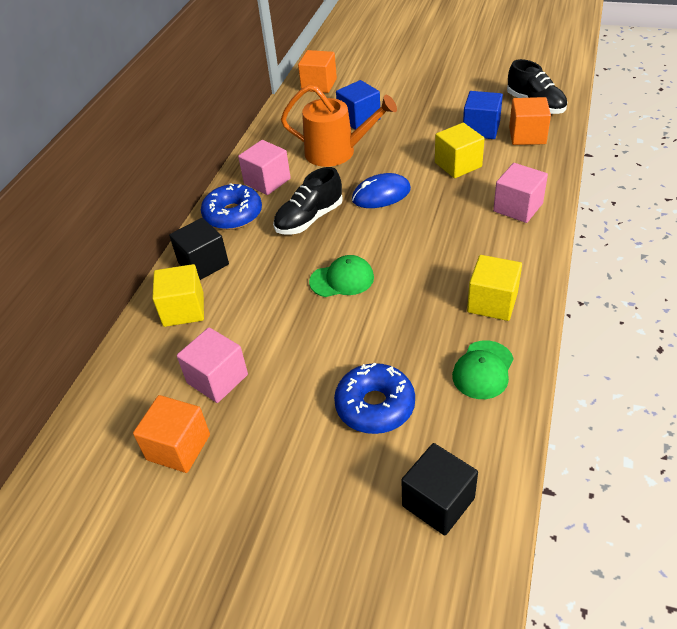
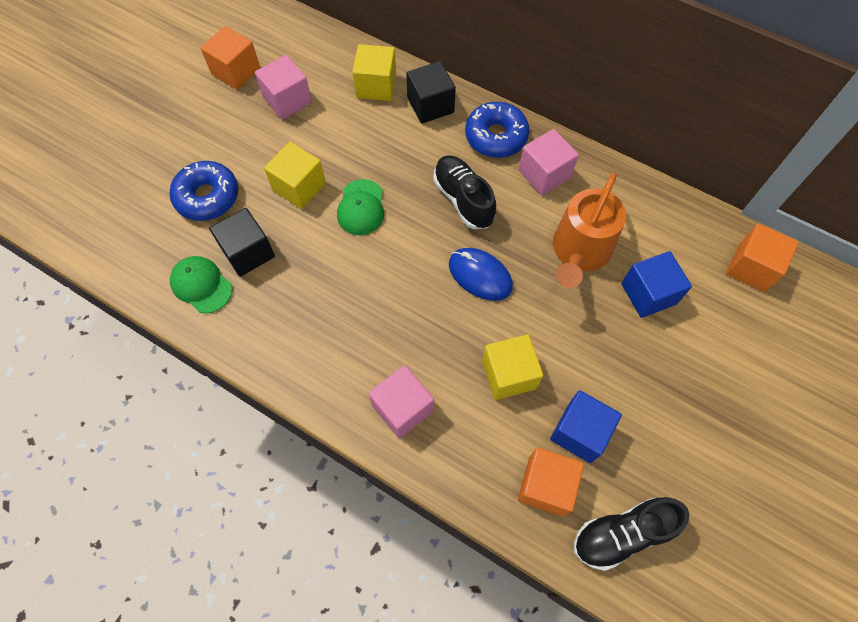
camera: 100 degrees right, 20 degrees up
(381, 194) = (480, 275): blue mouse -> blue mouse turned 45 degrees counterclockwise
(438, 502) = (106, 213): black cube -> black cube (248, 252)
(492, 302) = (273, 323): yellow cube -> yellow cube (299, 187)

